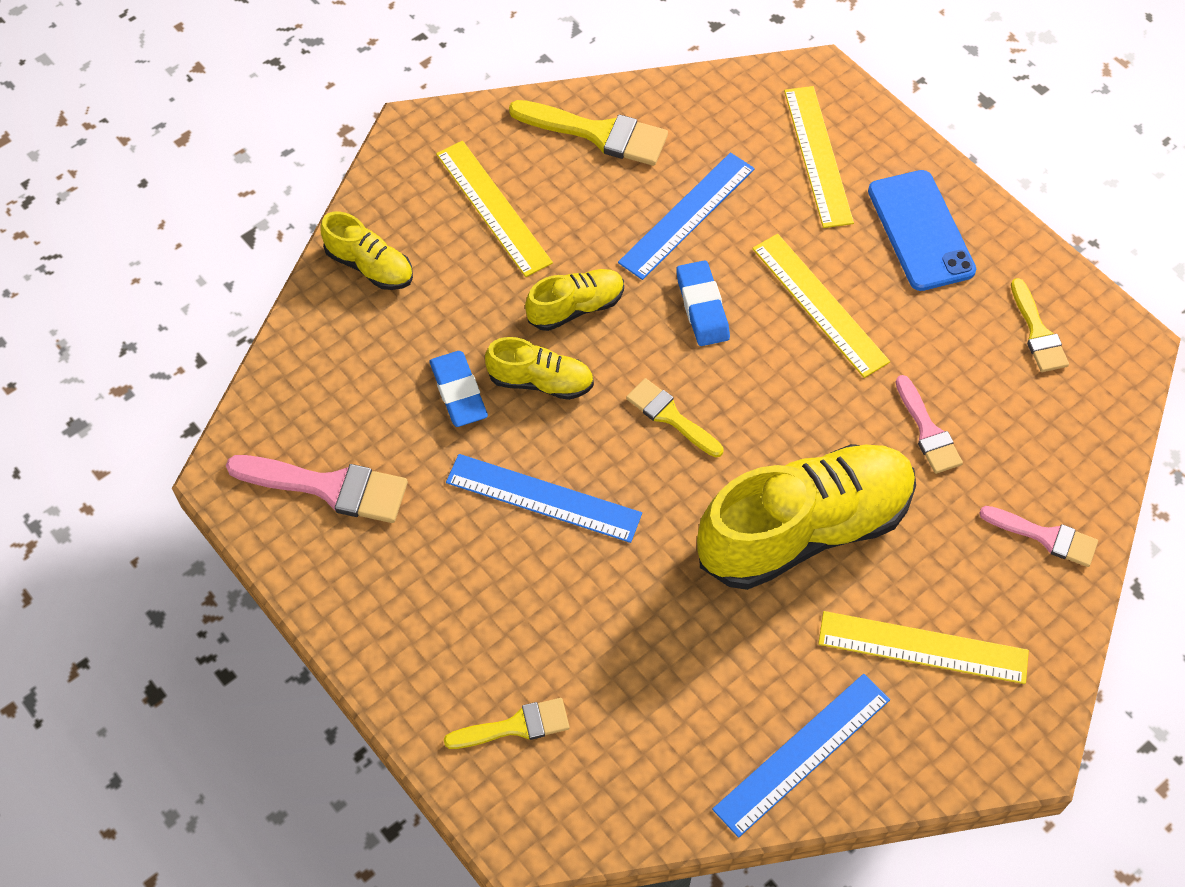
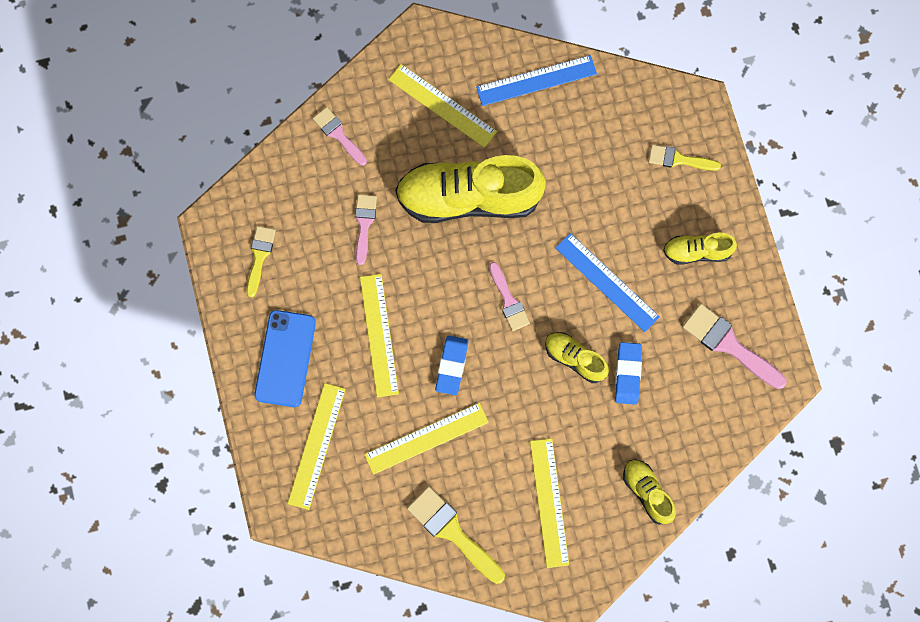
camera: 155 degrees left, 15 degrees up
(576, 307) = (530, 401): yellow shoe -> yellow shoe (697, 252)
(670, 416) = (508, 300): yellow brush -> pink brush
(687, 215) = (426, 438): blue ruler -> yellow ruler

